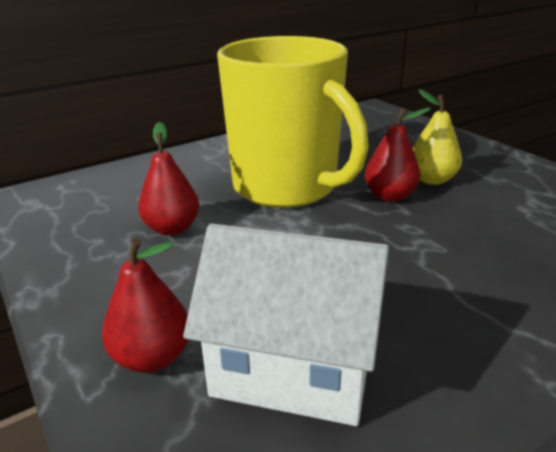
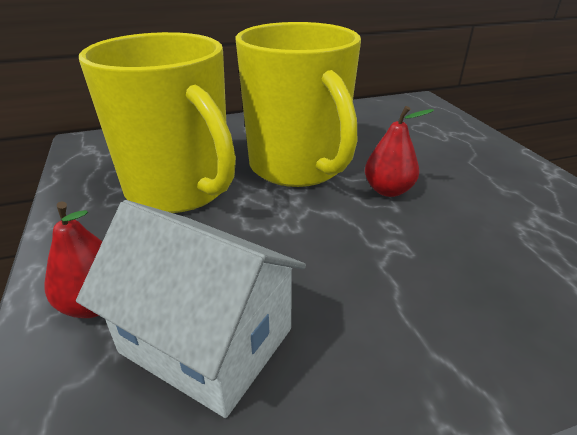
camera: 15 degrees right, 5 degrees up
(172, 228) = (180, 189): red pear -> yellow mug
(431, 180) = (439, 180): yellow pear -> none

